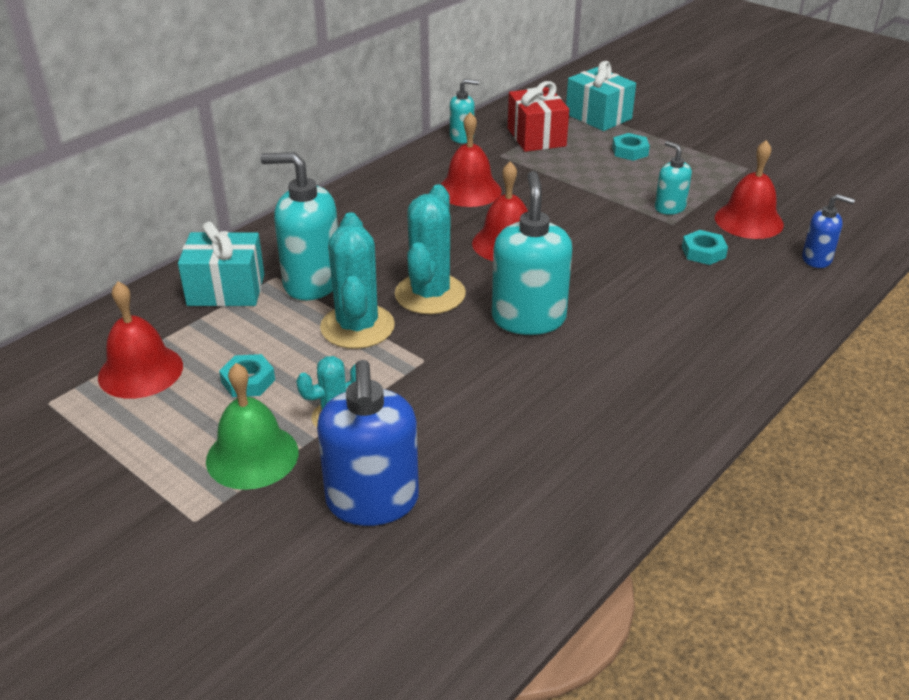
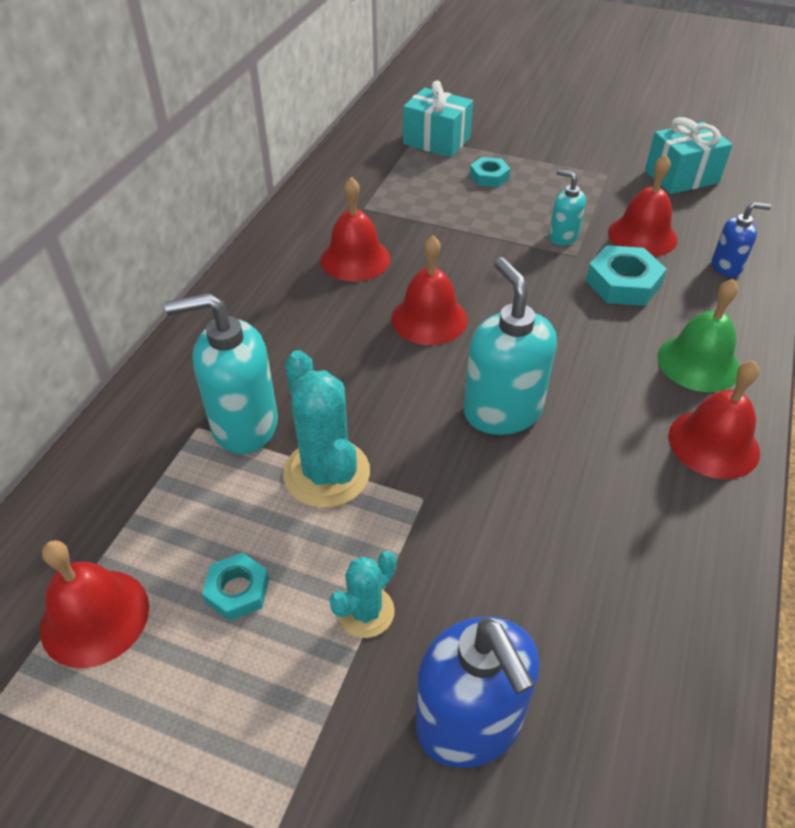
camera: 20 degrees left, 10 degrees up
(226, 290) = (147, 462): turquoise gift -> turquoise gift (681, 177)
(252, 456) = (296, 703): green bell -> green bell (698, 362)
(430, 294) = (383, 406): turquoise cactus -> none
(462, 137) = (313, 193): turquoise soap dispenser -> none
(536, 137) = (389, 178): red gift -> none
(703, 252) = (623, 283): turquoise nut -> turquoise nut, size x1.60
(705, 382) = (713, 443): none -> red bell

